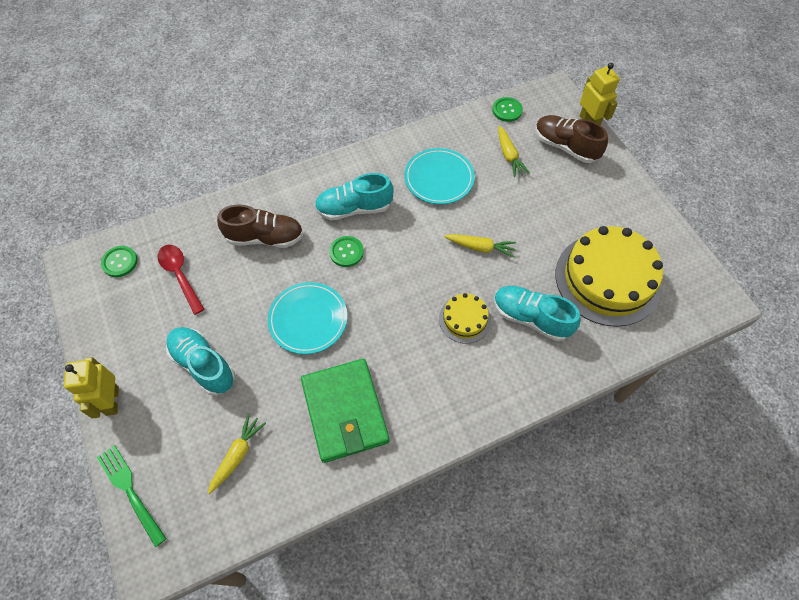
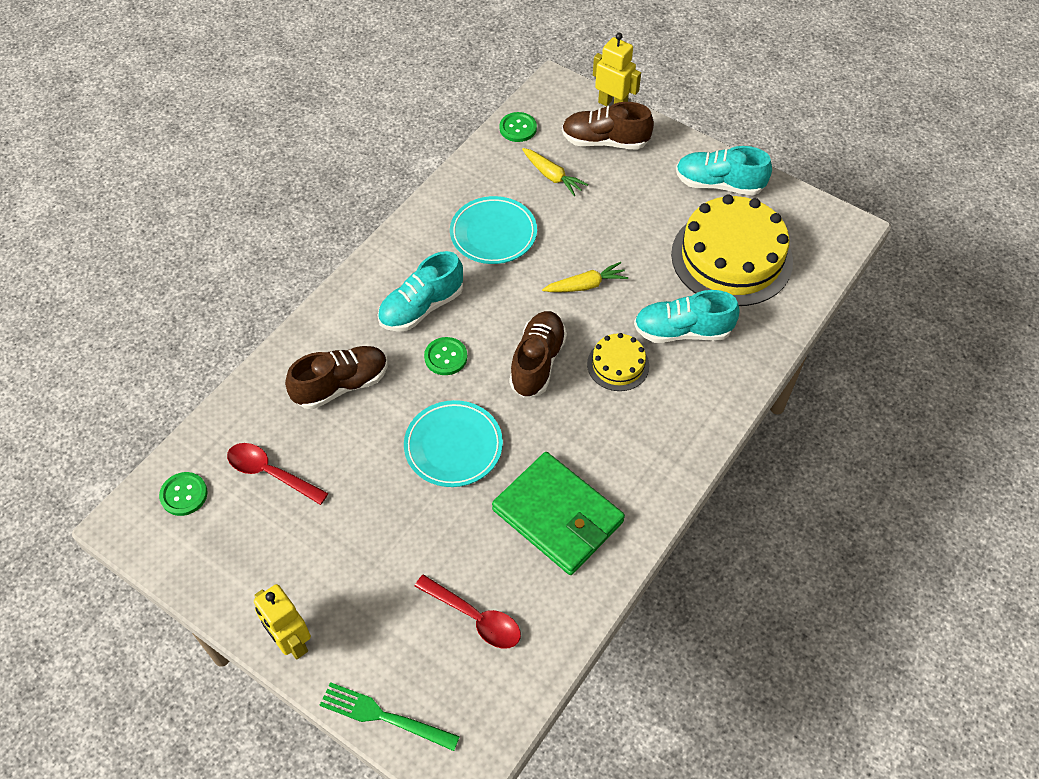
camera: 30 degrees left, 5 degrees down
(203, 365) = (370, 551): turquoise shoe -> turquoise shoe (719, 184)
(237, 455) = (475, 617): yellow carrot -> red spoon
(407, 288) = (537, 362): none -> brown shoe

